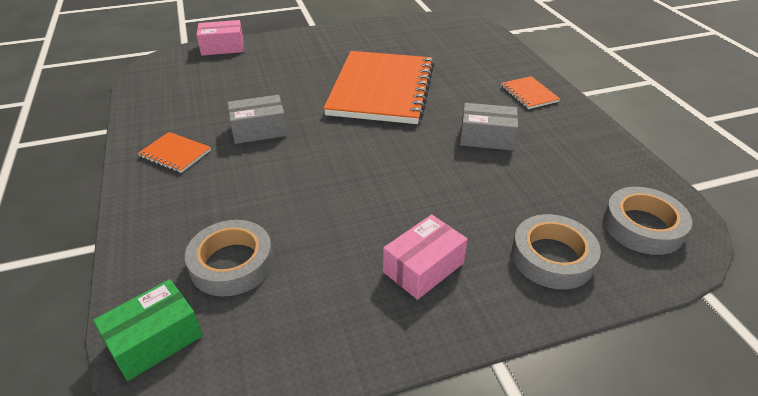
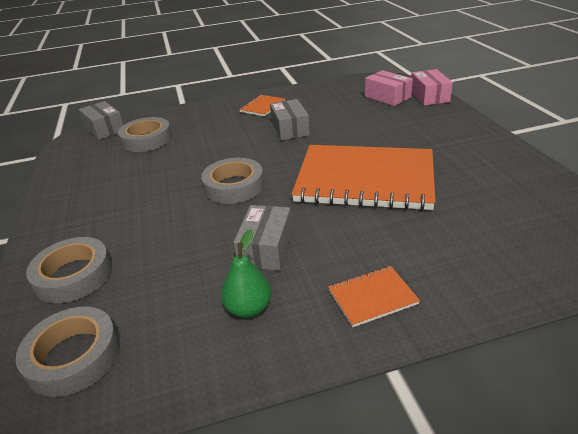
camera: 95 degrees right, 5 degrees down
(155, 340) = (105, 129): green box -> grey box
(384, 162) = (234, 186): none -> grey tape
(423, 267) = (103, 207): pink box -> pink box (387, 97)
(557, 142) = (248, 308): none -> green pear

